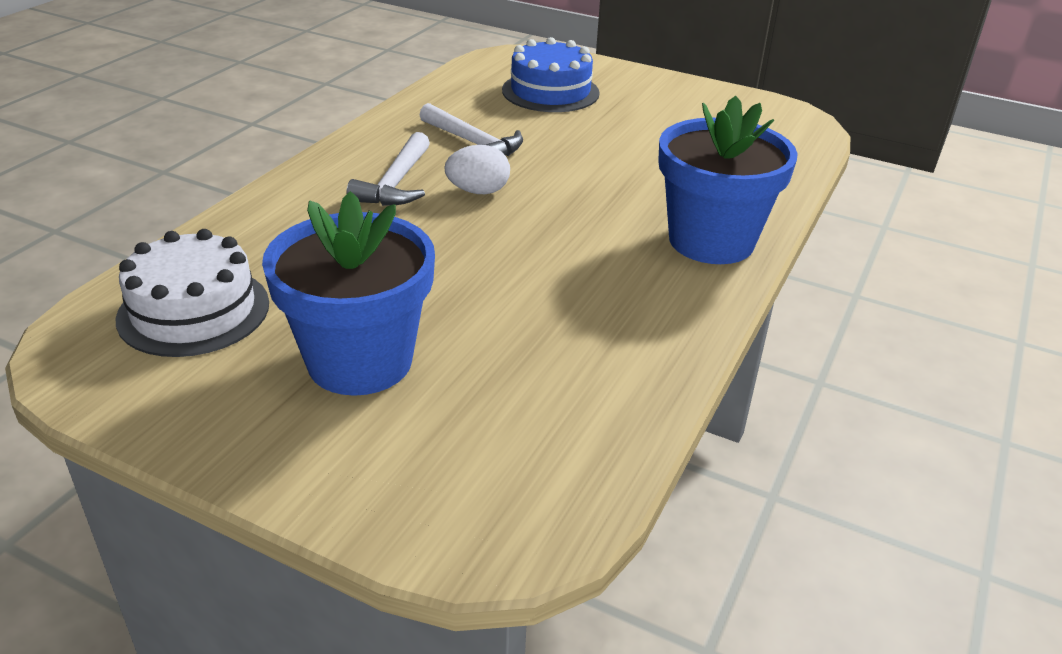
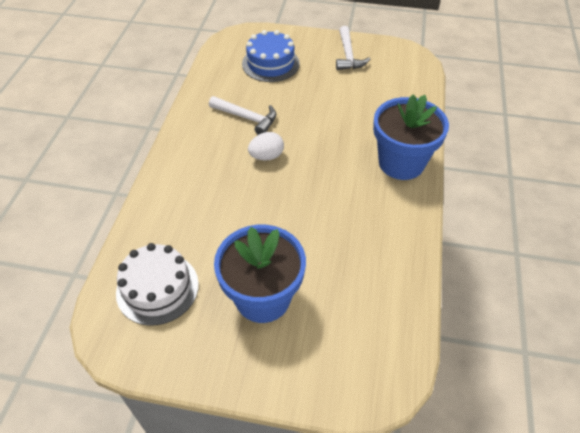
camera: 15 degrees left, 15 degrees up
(396, 183) = (219, 161): white hammer -> white hammer (348, 55)

